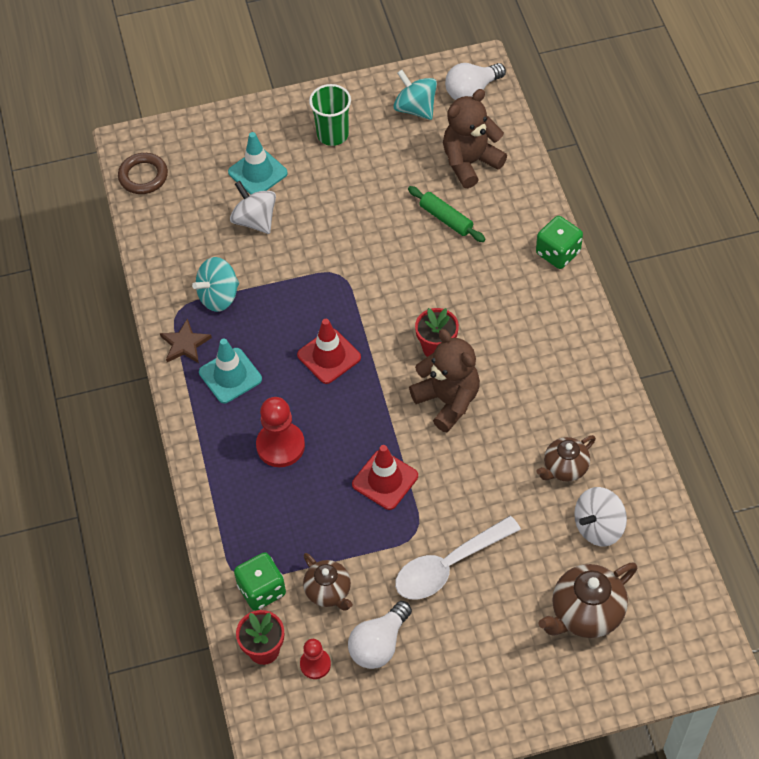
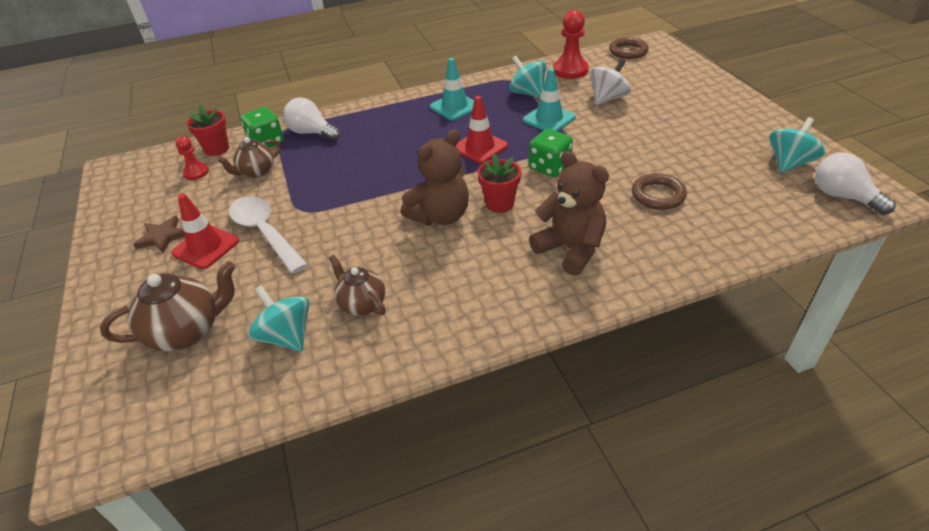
camera: 85 degrees right, 15 degrees down
(185, 344) = (480, 86): brown star -> brown star (162, 236)
(257, 172) = (658, 93): turquoise traffic cone -> turquoise traffic cone (549, 119)
(280, 446) = (392, 135): red pawn -> red pawn (570, 70)
(332, 134) = (723, 122): green cup -> none
(379, 644) = (201, 201): white light bulb -> white light bulb (312, 133)
(385, 480) = (356, 189): red traffic cone -> red traffic cone (206, 247)
(446, 219) = (658, 195): green rolling pin -> brown ring
(470, 162) = (741, 204): brown teddy bear -> brown teddy bear (570, 249)
(558, 253) = (648, 279): green dice -> green dice (549, 167)
(585, 613) = (187, 331): brown teapot -> brown teapot turned 105 degrees clockwise
(598, 527) = (286, 336): white spinning top -> turquoise spinning top

